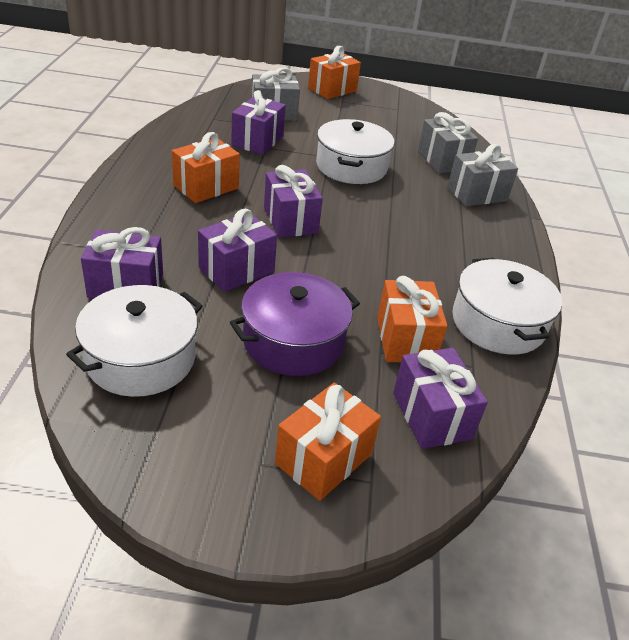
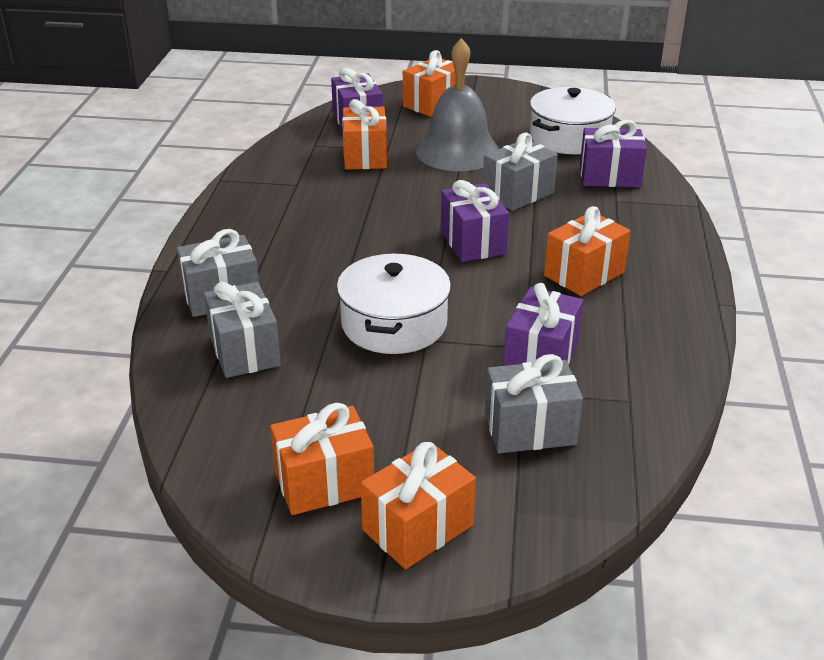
camera: 175 degrees left, 5 degrees down
(236, 270) = (518, 193): purple gift -> grey gift
(293, 341) = (458, 151): purple pot -> grey bell
(377, 105) = (324, 483): none -> orange gift
(498, 323) = (277, 170): white pot -> none

